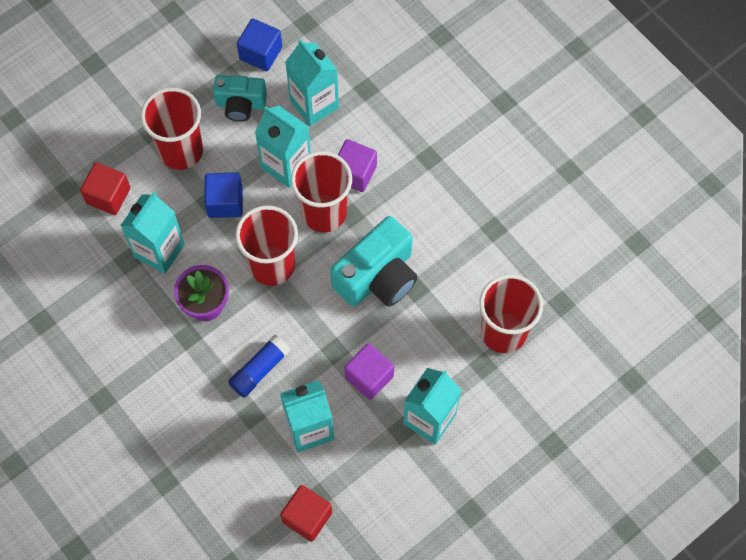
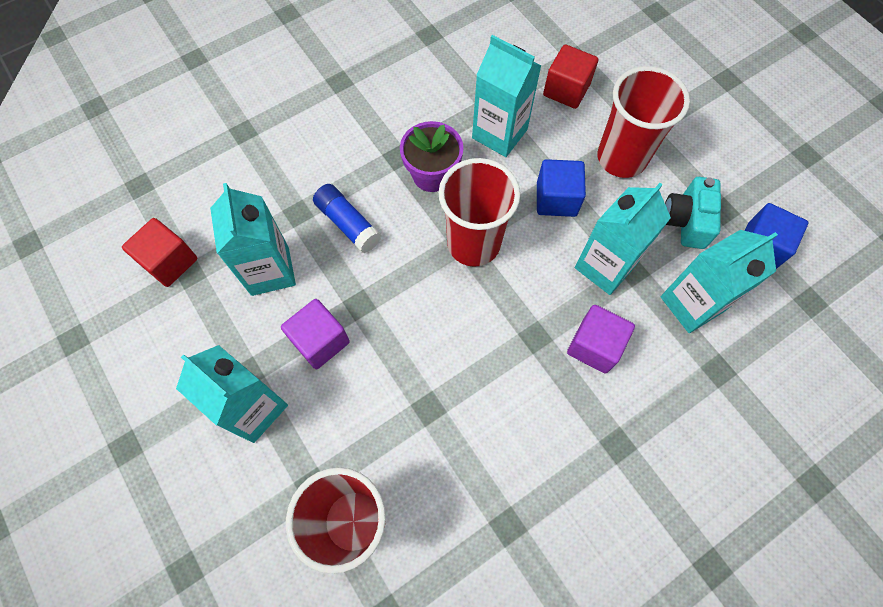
camera: 95 degrees right, 0 degrees up
(324, 213) = (539, 305): red cup -> none
(377, 276) = (449, 362): turquoise camera -> none

